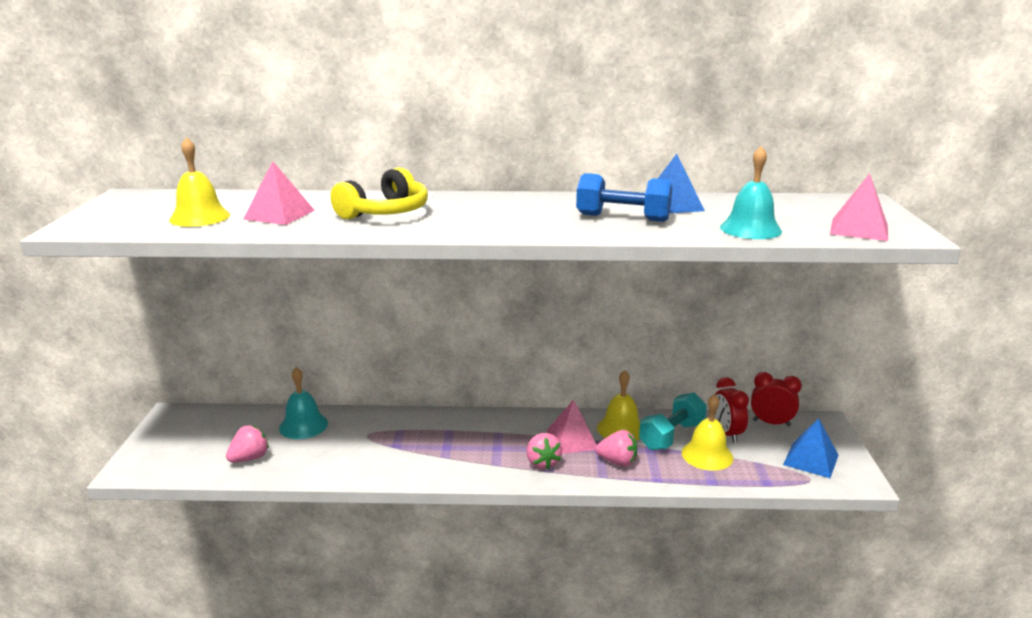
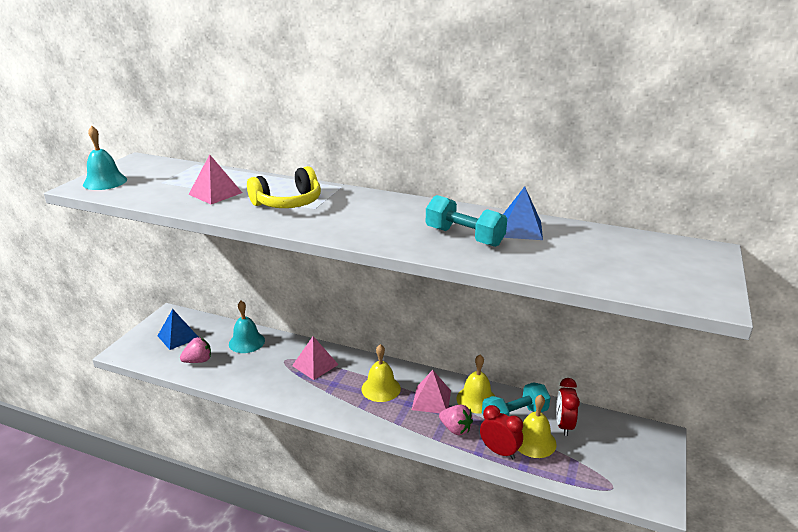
camera: 20 degrees right, 5 degrees up
(200, 217) = (163, 188): yellow bell -> yellow bell (381, 388)
(542, 463) = (396, 415): pink strawberry -> none
(622, 218) = (464, 237): blue dumbbell -> turquoise dumbbell
(750, 229) = (564, 268): turquoise bell -> turquoise bell (105, 182)
(771, 423) = (610, 424): red clock -> red clock (499, 451)
(810, 459) = (625, 469): blue pyramid -> blue pyramid (178, 336)
(859, 229) = (668, 285): pink pyramid -> pink pyramid (315, 365)

